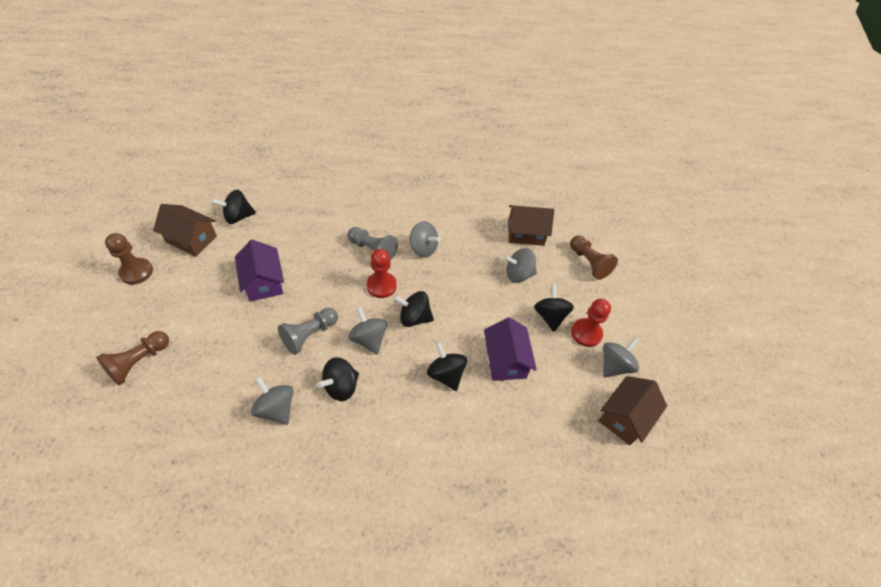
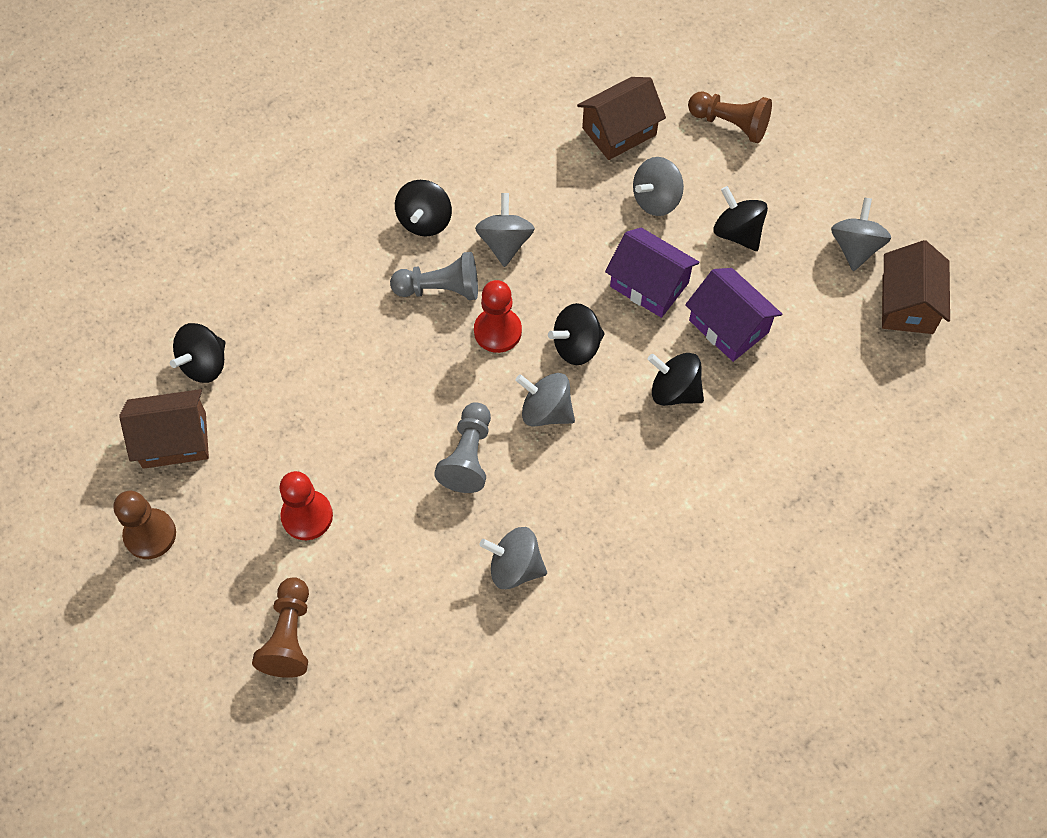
camera: 30 degrees left, 10 degrees up
(263, 282) = (339, 430): purple house -> purple house (649, 284)
(341, 386) = (566, 490): black spinning top -> black spinning top (425, 221)
(423, 249) = (505, 243): grey spinning top -> grey spinning top turned 90 degrees counterclockwise
(586, 333) = (795, 227): red pawn -> red pawn (307, 516)

